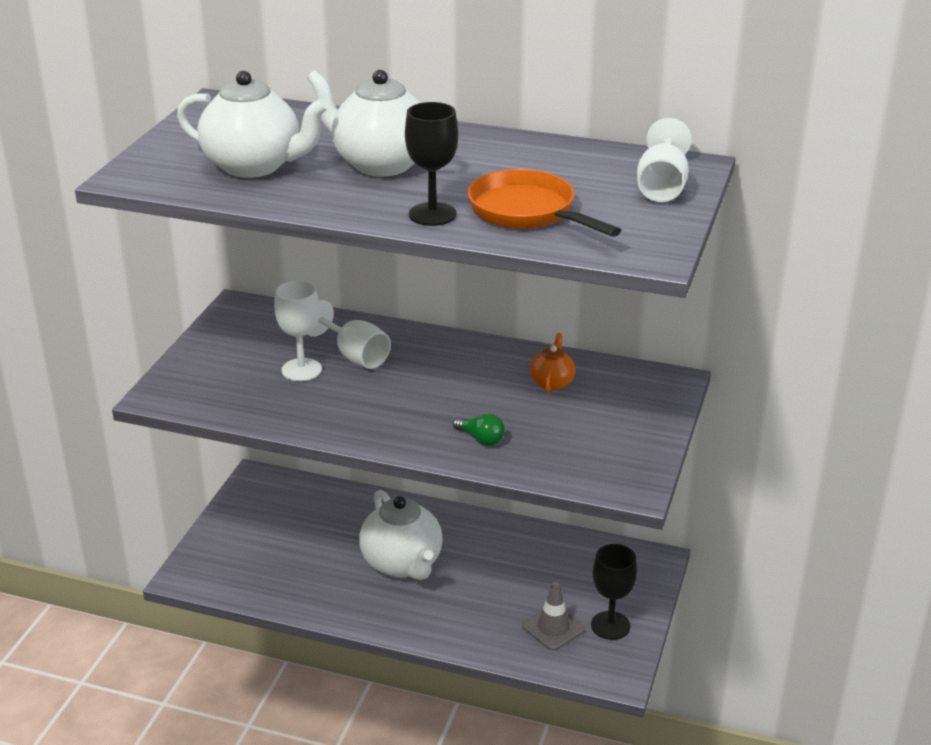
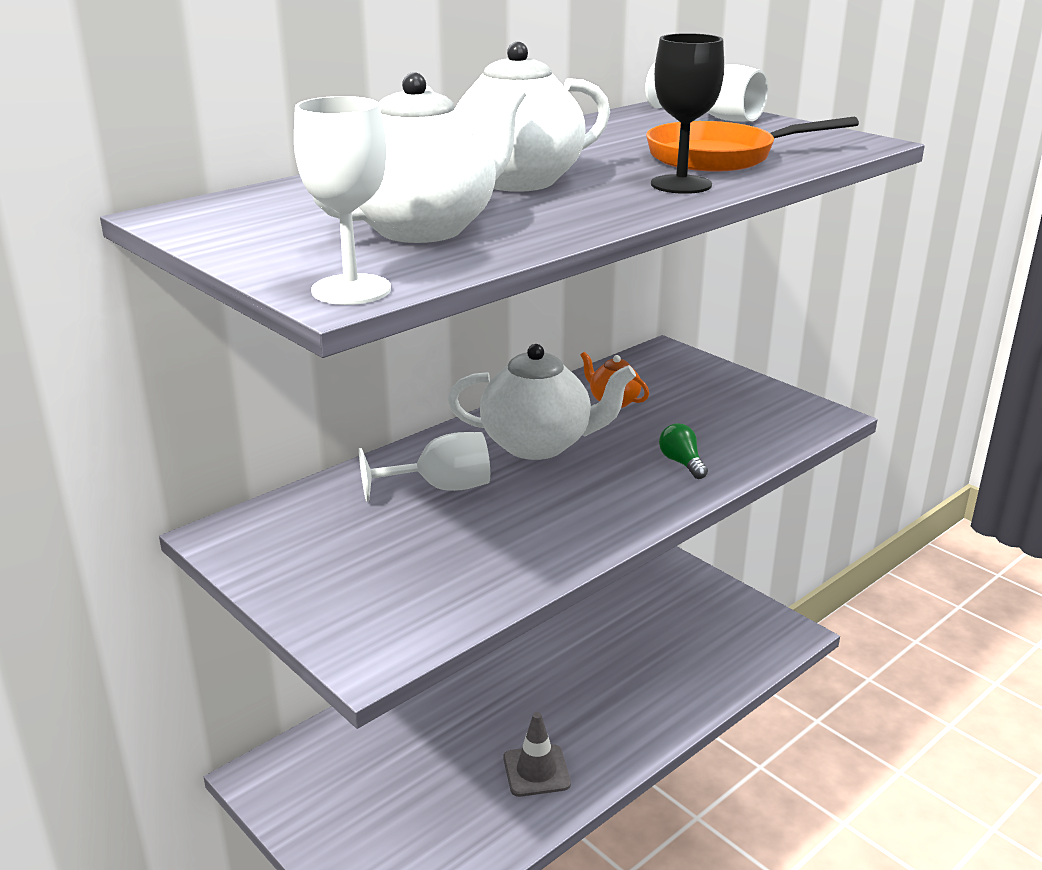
camera: 60 degrees left, 5 degrees down
(301, 370) = (432, 530): white goblet -> white goblet (351, 290)
(402, 564) = (529, 710): white teapot -> white teapot (538, 445)
(481, 439) = (682, 463): green light bulb -> green light bulb turned 90 degrees counterclockwise
(553, 628) = (702, 645): grey traffic cone -> grey traffic cone (536, 771)
(610, 625) = (721, 611): black goblet -> none

